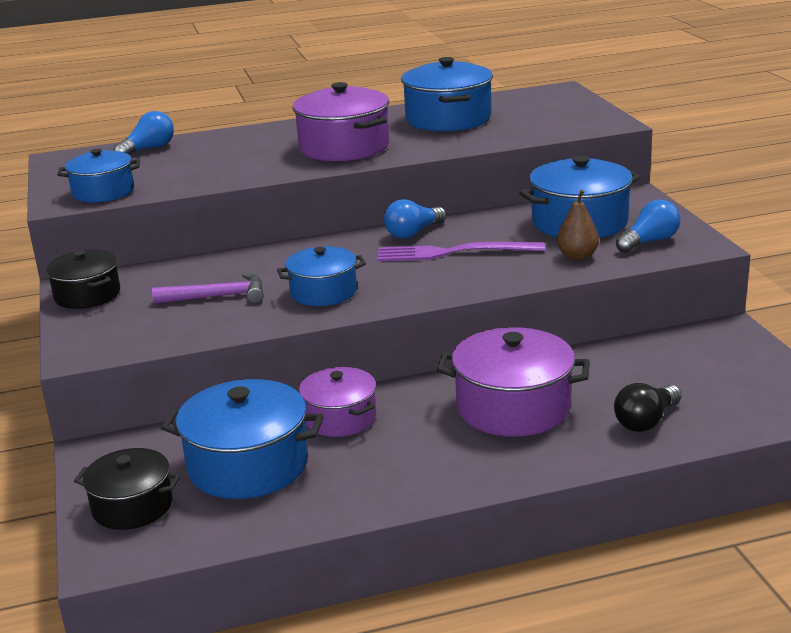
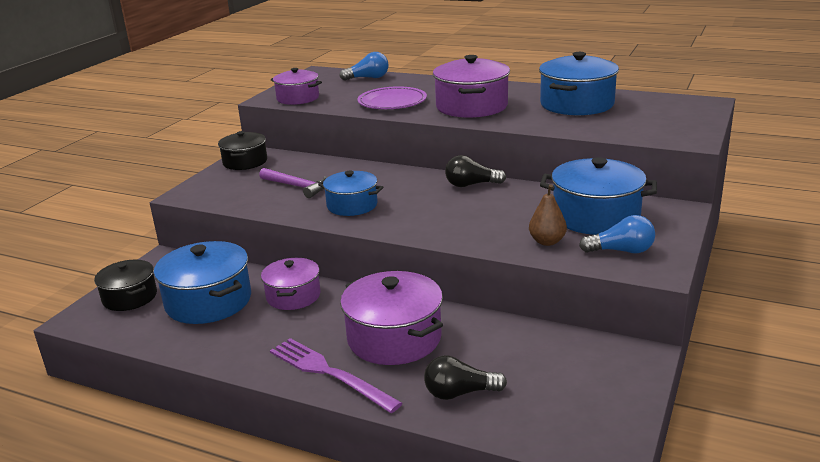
camera: 40 degrees right, 0 degrees up
(103, 192) = (298, 98): blue pot -> purple pot
(241, 166) = (392, 102): none -> purple plate
(413, 233) = (471, 185): blue light bulb -> black light bulb
(453, 252) = (471, 207): purple fork -> purple fork (329, 373)

